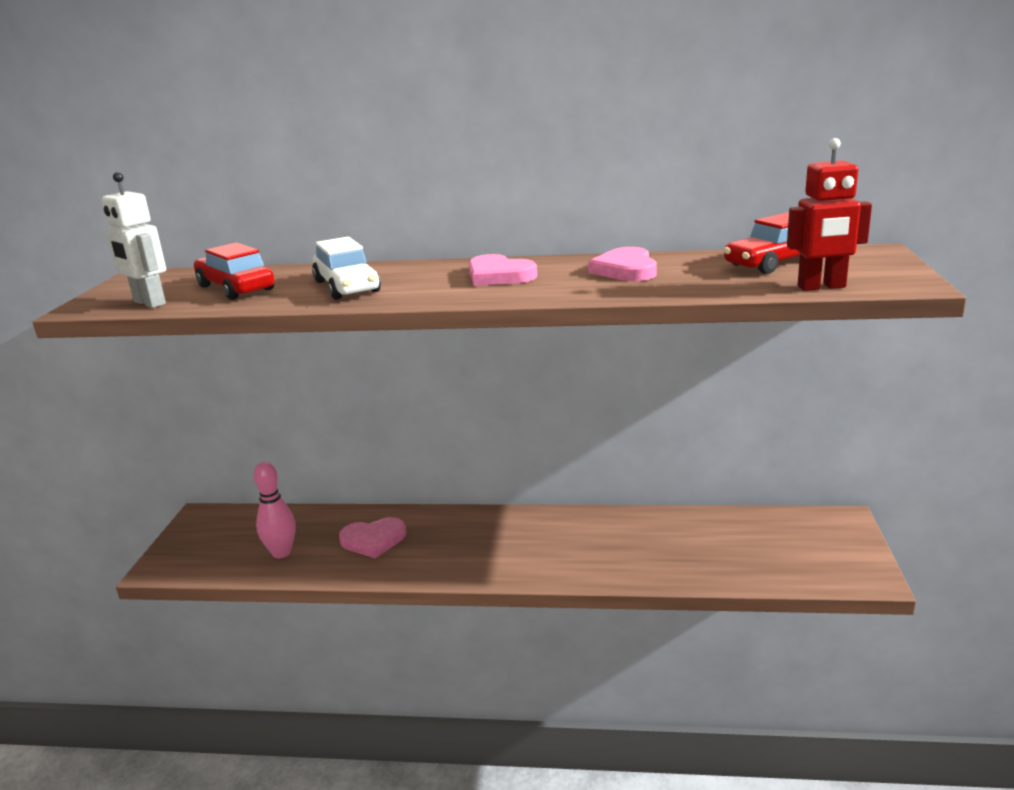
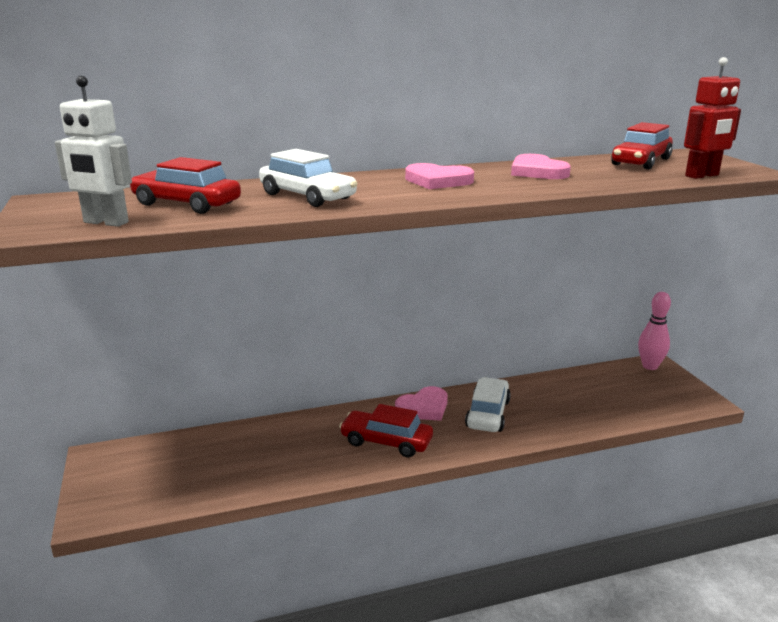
camera: 25 degrees left, 0 degrees up
(281, 553) = (217, 474): pink bowling pin -> pink bowling pin (650, 366)
(373, 540) = (301, 445): pink heart -> pink heart (423, 407)
(455, 552) = (386, 442): none -> red car
(584, 543) = (488, 414): none -> white car

